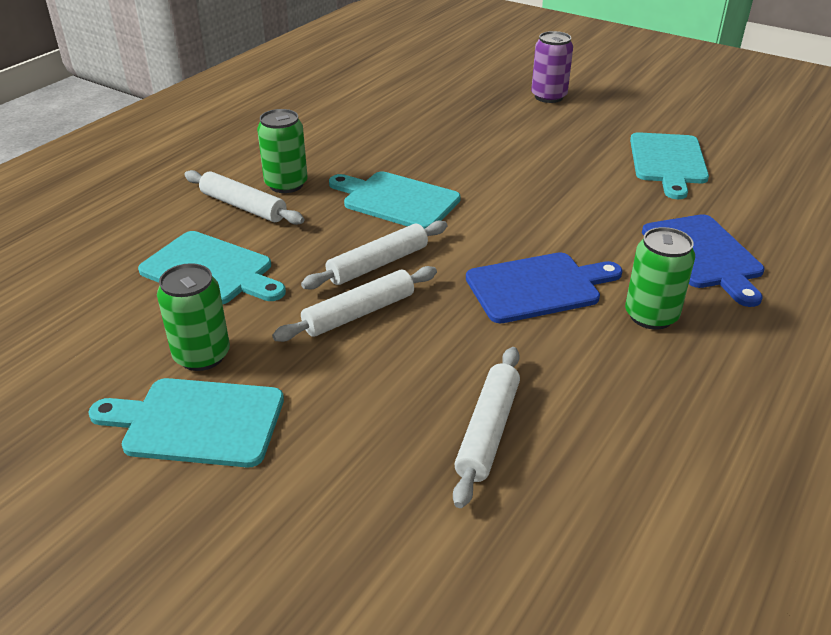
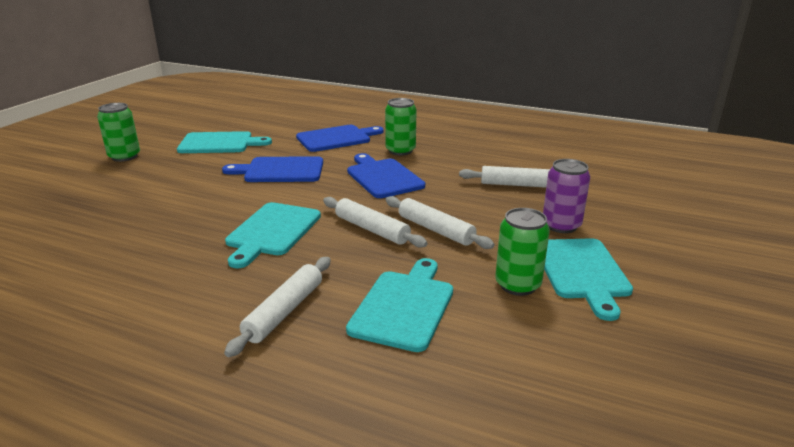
camera: 100 degrees left, 10 degrees down
(286, 184) = (237, 293): green can -> green can (124, 156)
(548, 96) = (82, 180): purple can -> purple can (561, 225)
(568, 205) = (280, 170): none -> blue cutting board

